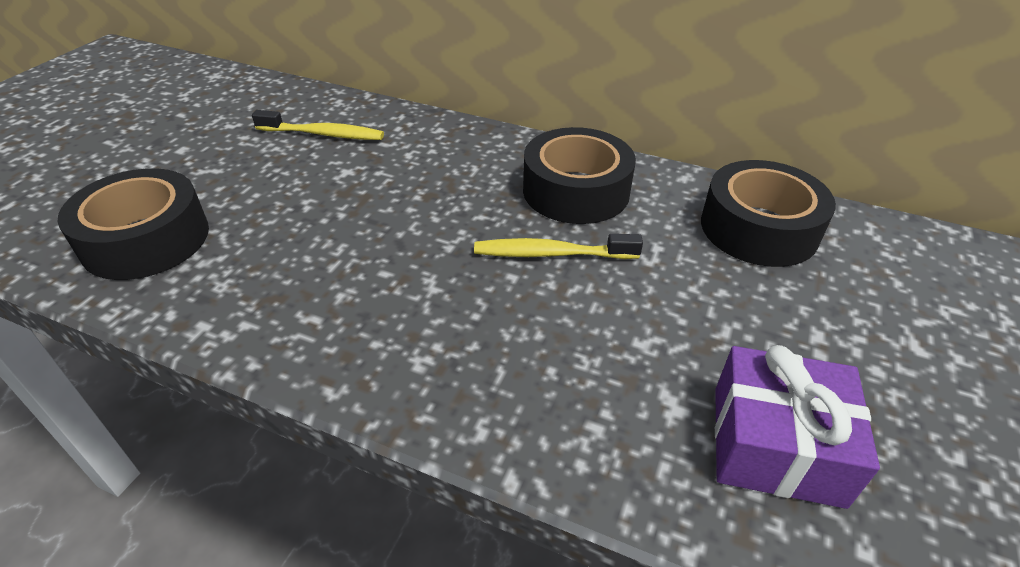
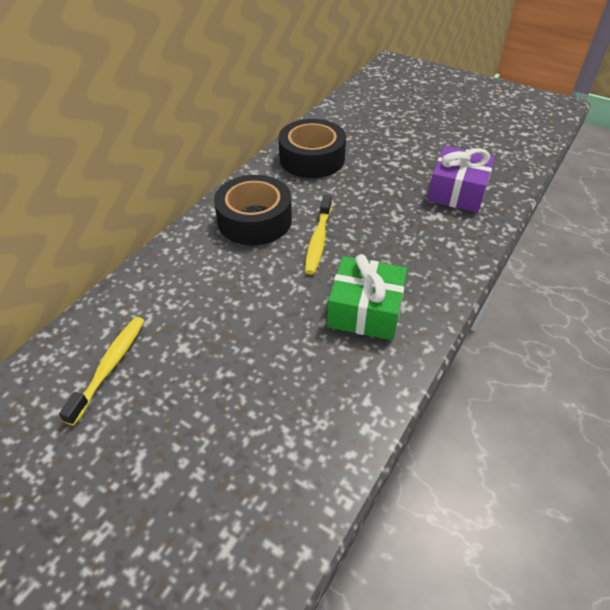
camera: 80 degrees left, 5 degrees up
(146, 239) = (247, 496): black tape -> none
(408, 314) = (365, 310): none -> green gift

